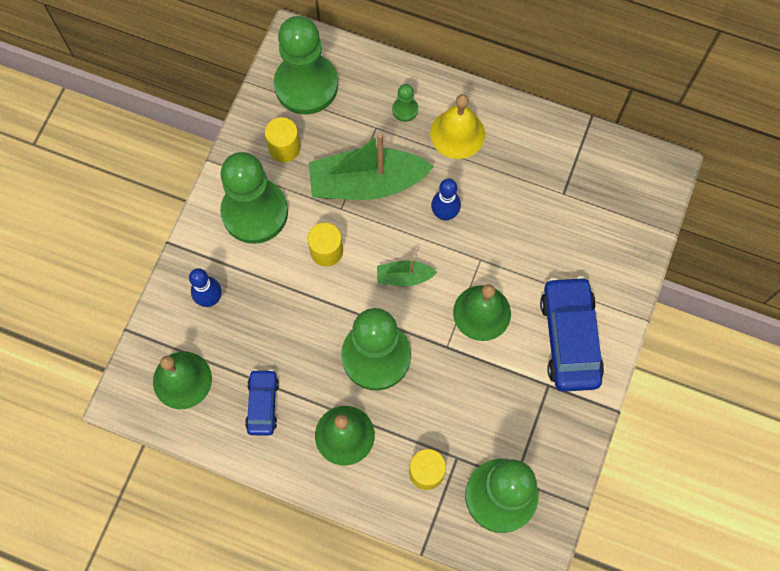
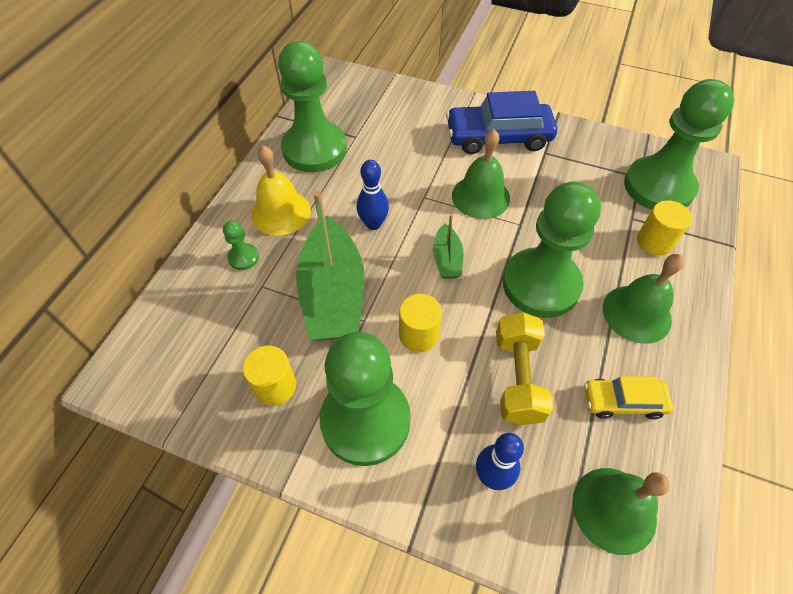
camera: 90 degrees left, 15 degrees down
(263, 404) = (623, 401): blue car -> yellow car
(286, 325) = (517, 378): none -> yellow dumbbell
(306, 85) = (188, 362): green pawn -> green pawn (314, 149)

